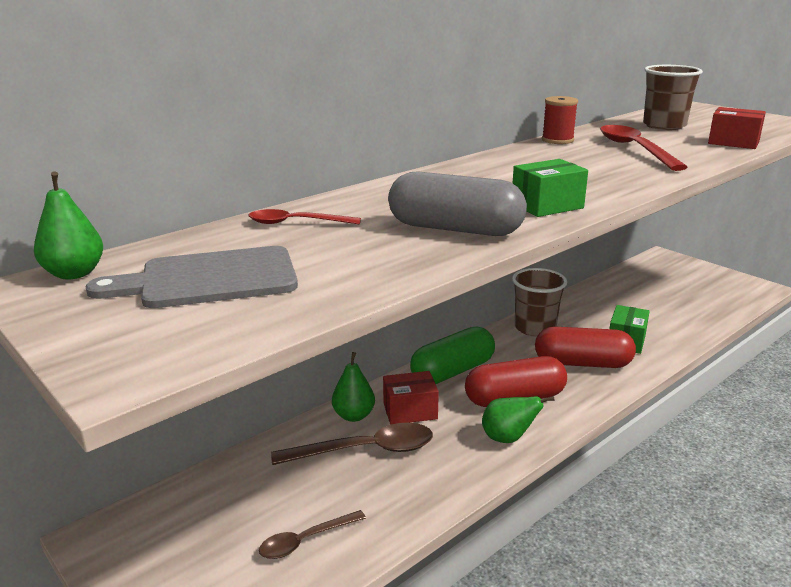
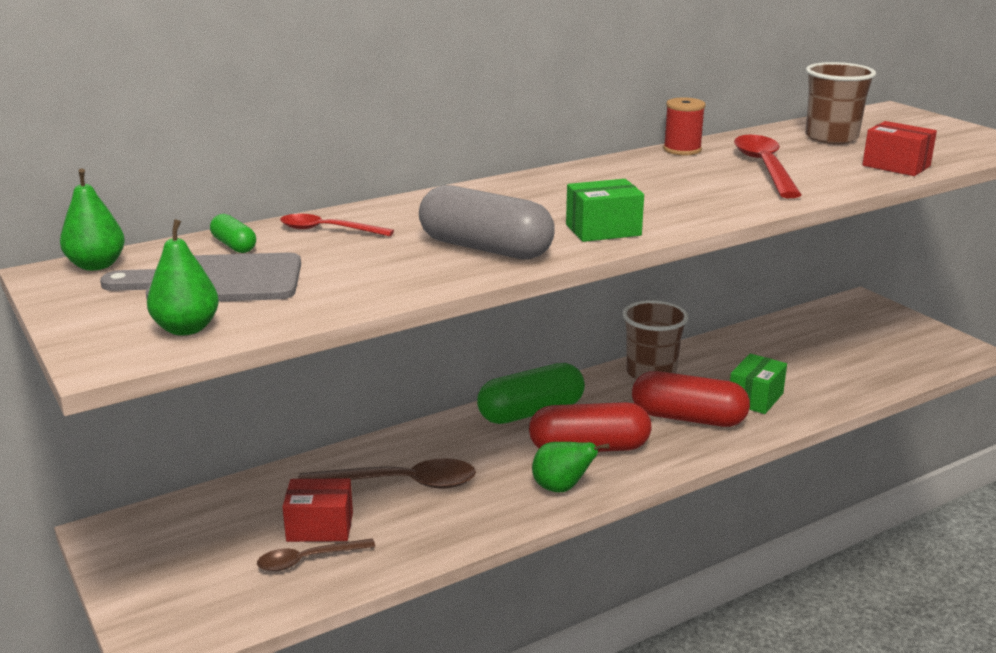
camera: 10 degrees right, 0 degrees up
(211, 243) = (234, 245): none -> green capsule
(354, 416) = (401, 447): green pear -> green pear (186, 329)
(410, 411) = (465, 449): red box -> red box (320, 527)

